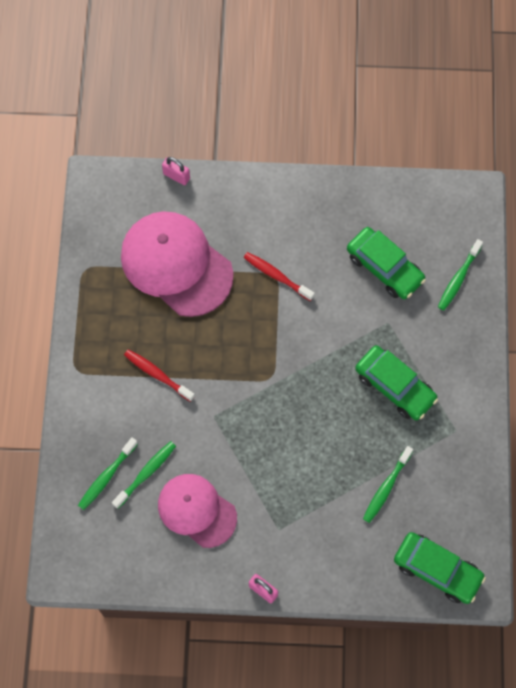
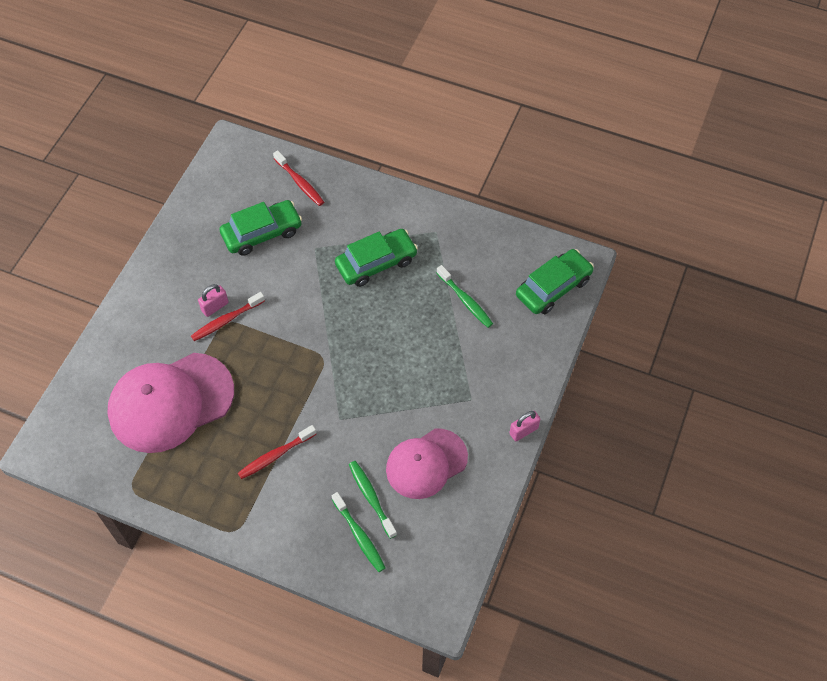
camera: 70 degrees left, 10 degrees down
(176, 176) = (78, 372): pink padlock -> pink padlock (215, 307)
(458, 278) = (300, 183): green toothbrush -> red toothbrush

